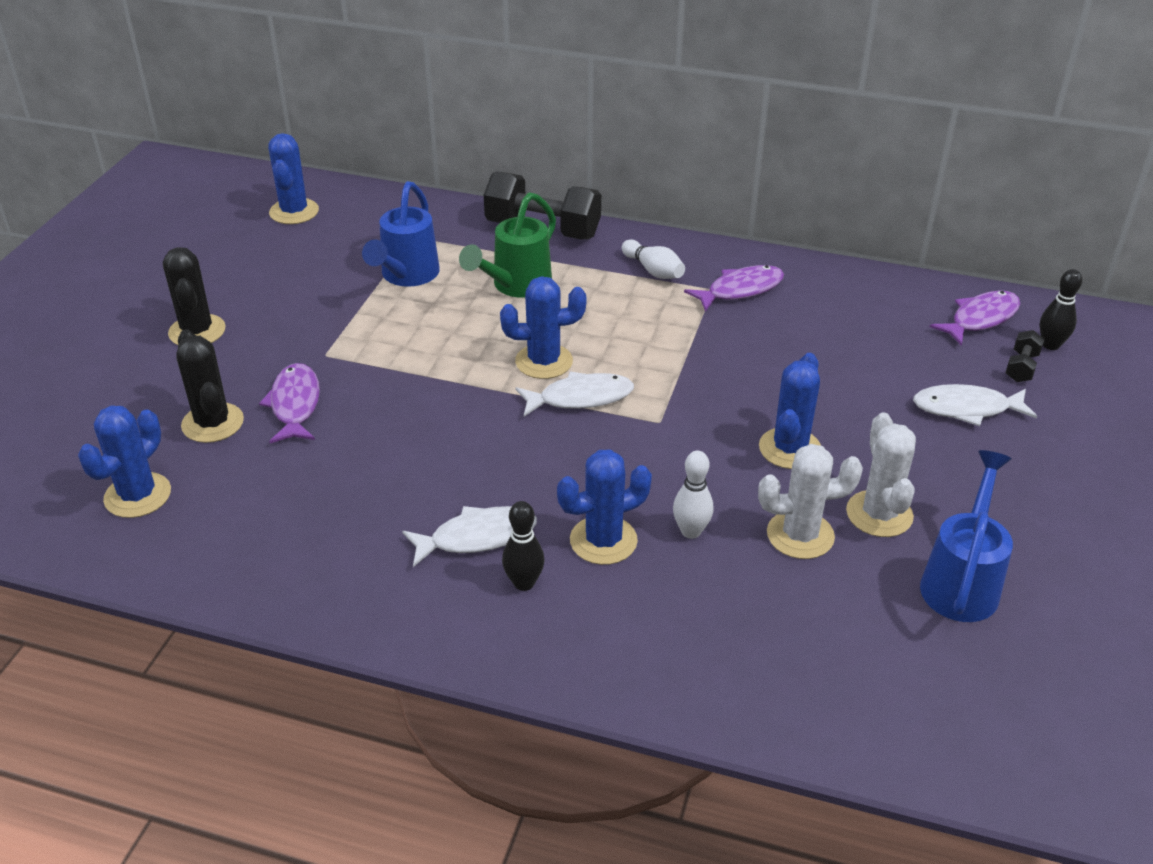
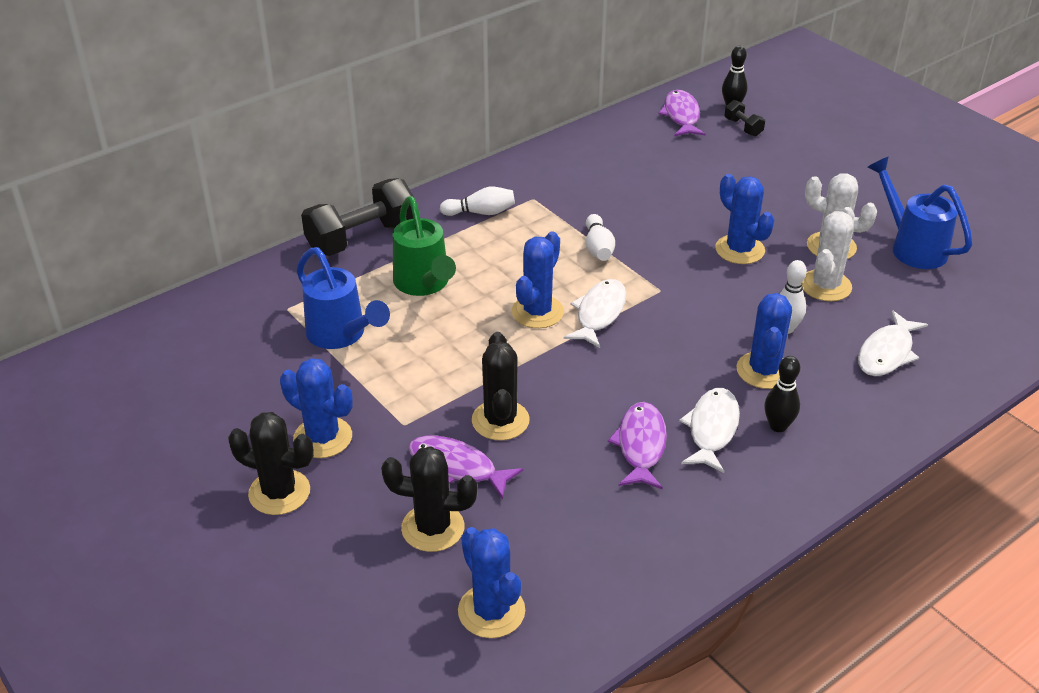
camera: 55 degrees left, 0 degrees up
(294, 212) = (153, 362): blue cactus -> blue cactus (323, 437)
(374, 403) = (500, 420): none -> black cactus
(681, 357) = (598, 248): none -> white bowling pin
(740, 290) = (548, 187): purple fish -> purple fish (640, 446)
(966, 408) = (763, 166): white fish -> white fish (887, 353)

